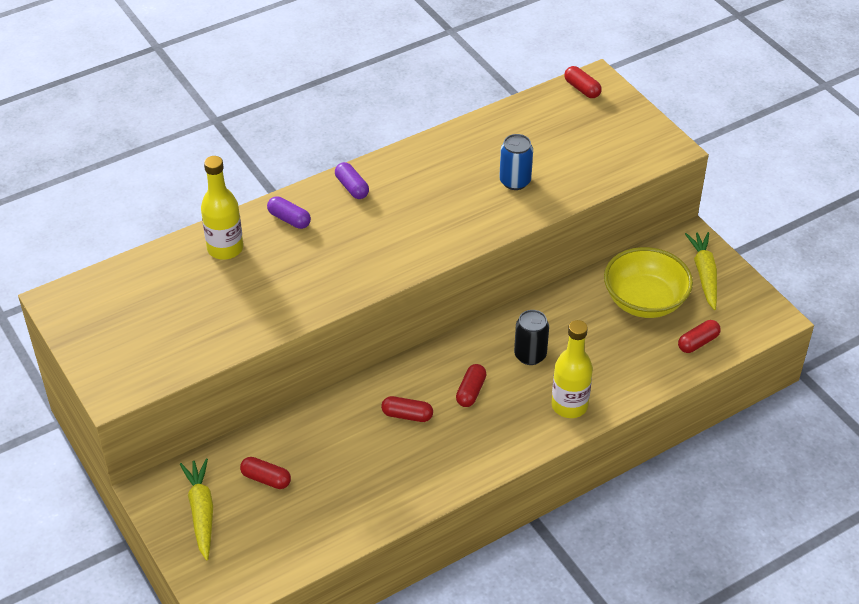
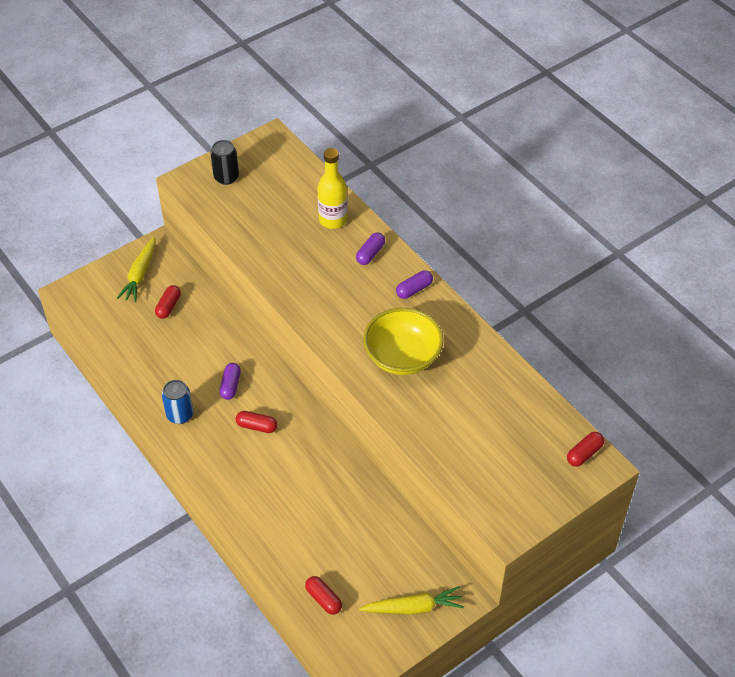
camera: 85 degrees right, 5 degrees up
(201, 512) = (140, 275): yellow carrot -> yellow carrot turned 120 degrees clockwise
(407, 415) = (230, 385): red capsule -> purple capsule
(515, 181) = (438, 404): blue can -> blue can (180, 415)
(530, 355) = (299, 466): black can -> black can (226, 177)
(569, 406) = (244, 497): yellow bottle -> none
(644, 301) = (372, 555): yellow bowl -> yellow bowl (402, 357)

